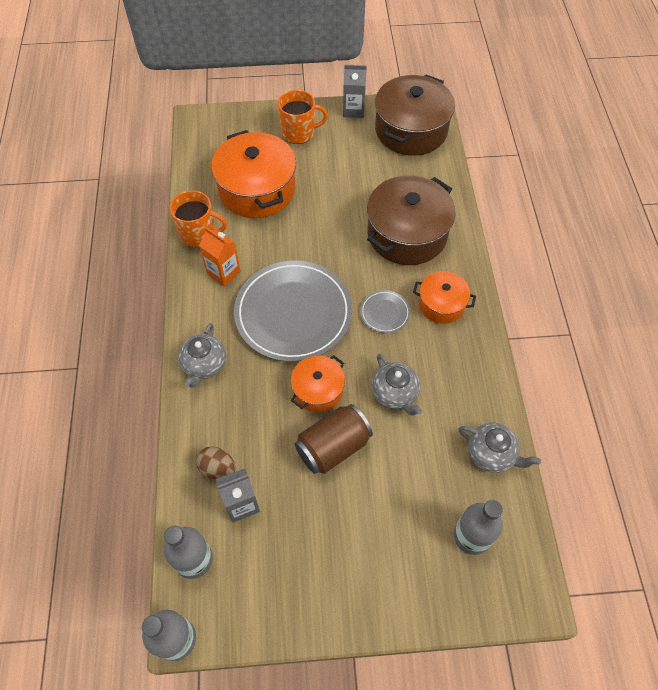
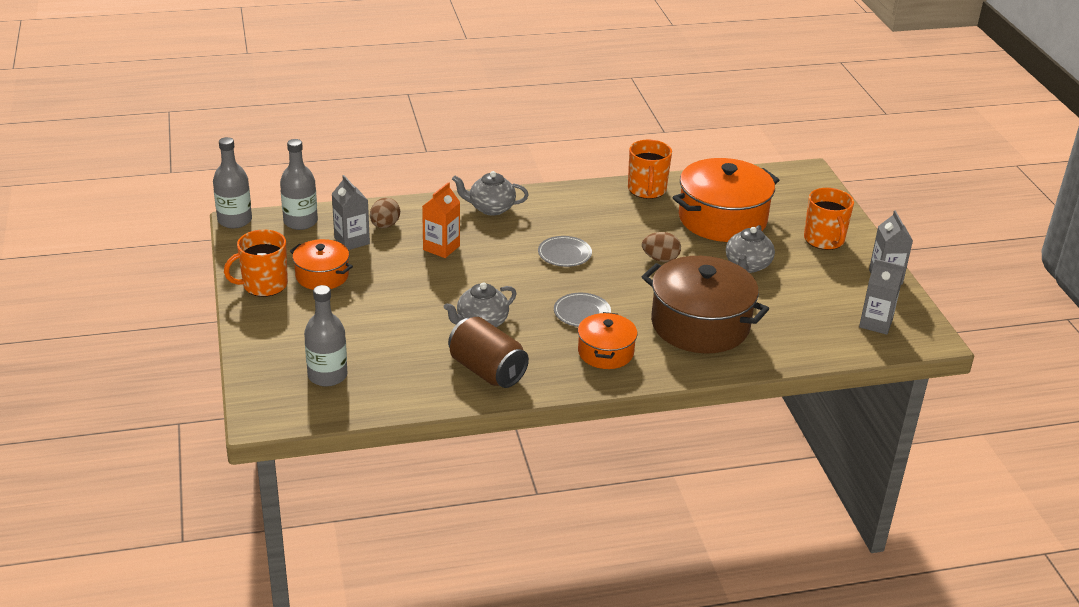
camera: 80 degrees right, 25 degrees down
(223, 272) = (602, 209): orange carton -> orange carton (441, 248)
(293, 313) = (564, 254): grey plate -> grey plate, size x0.43
(311, 243) = (660, 259): none -> brown egg
(314, 601) = (264, 285): none -> orange mug
(318, 390) = (476, 274): orange pot -> orange pot (322, 276)
(333, 447) = (414, 287): brown can -> brown can (487, 371)
(411, 130) = (875, 323): brown pot -> grey carton
(491, 454) = (419, 389): grey teapot -> grey teapot (747, 265)

